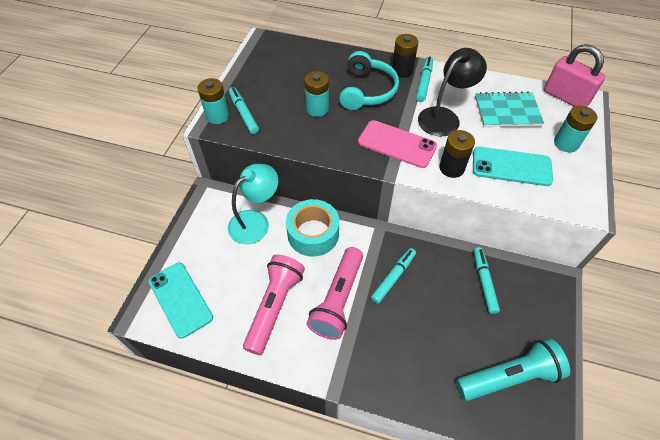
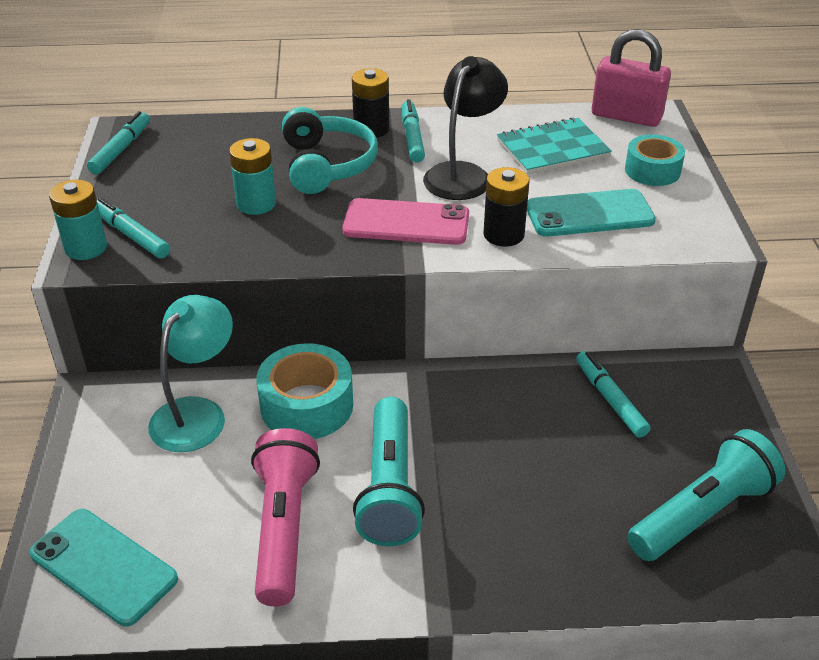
camera: 20 degrees left, 15 degrees down
(338, 300) = (390, 487): pink flashlight -> turquoise flashlight
(393, 277) = (467, 431): turquoise marker -> turquoise marker (121, 149)
(566, 143) = (652, 170): turquoise battery -> turquoise tape

